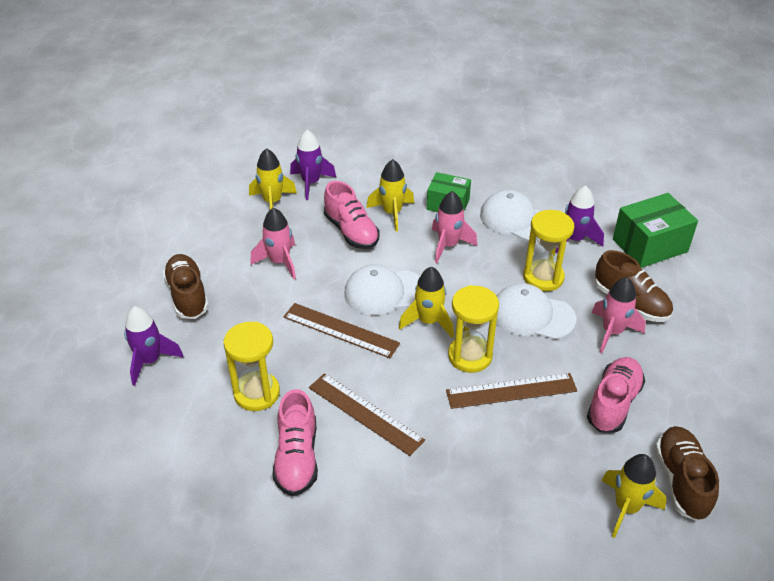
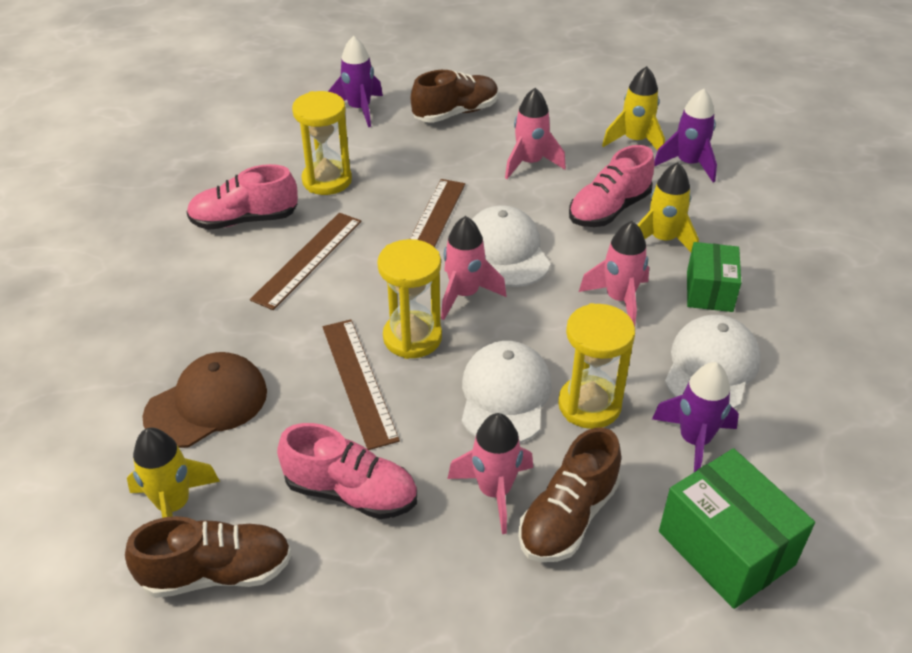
camera: 80 degrees right, 0 degrees up
(428, 321) = (464, 294): yellow rocket -> pink rocket
(526, 487) = (207, 404): none -> brown cap

